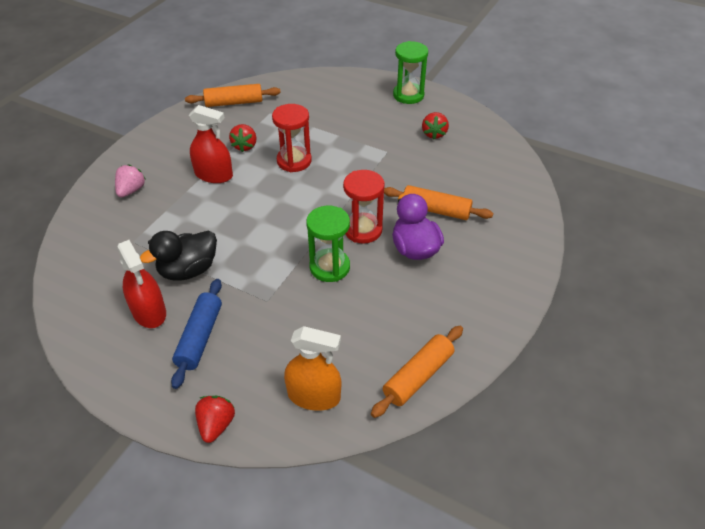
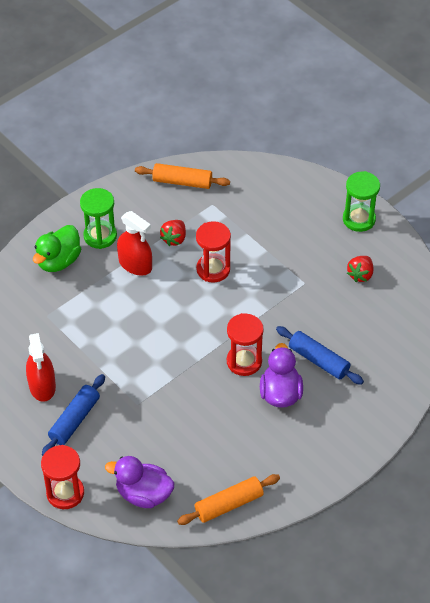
camera: 20 degrees right, 5 degrees up
(131, 190) = (58, 261): pink strawberry -> green duck
(188, 270) = (83, 357): black duck -> none
(216, 425) = (65, 493): red strawberry -> red hourglass
(314, 396) = (143, 494): orange spray bottle -> purple duck
(329, 267) = (200, 389): green hourglass -> green hourglass (100, 236)
(436, 210) = (318, 360): orange rolling pin -> blue rolling pin

